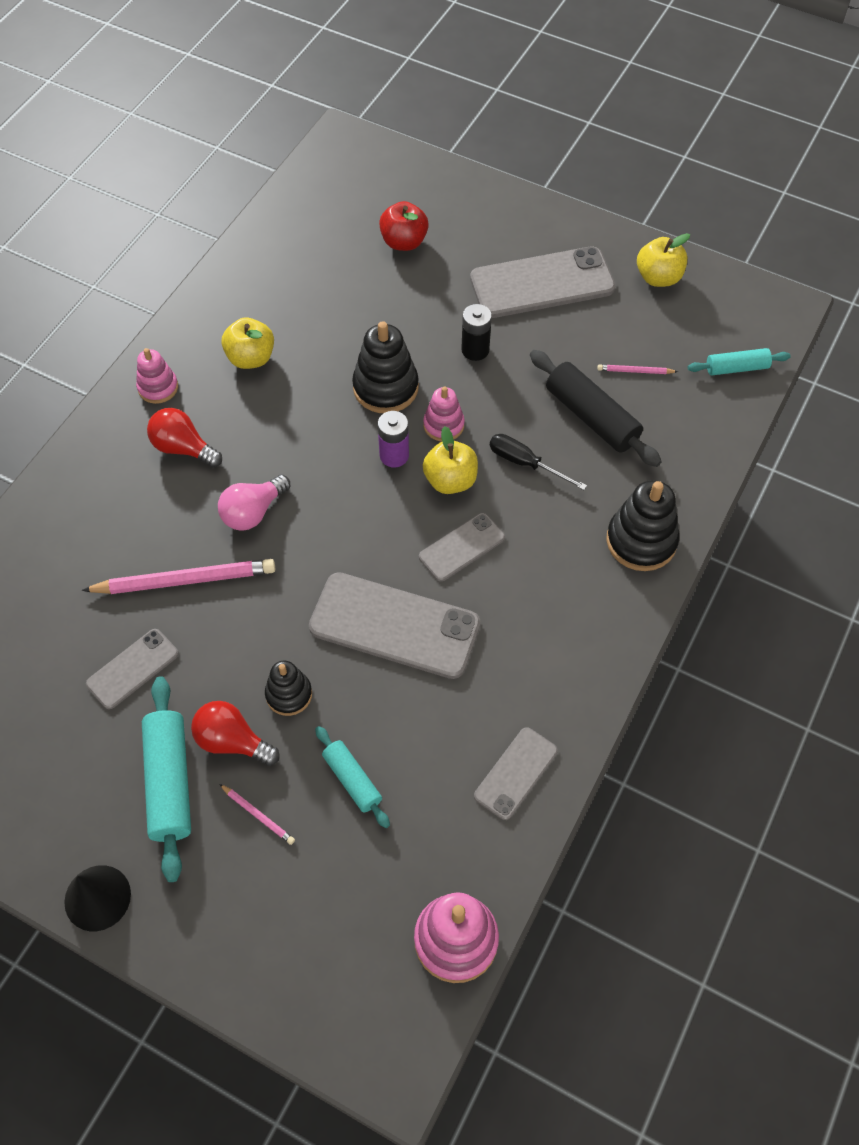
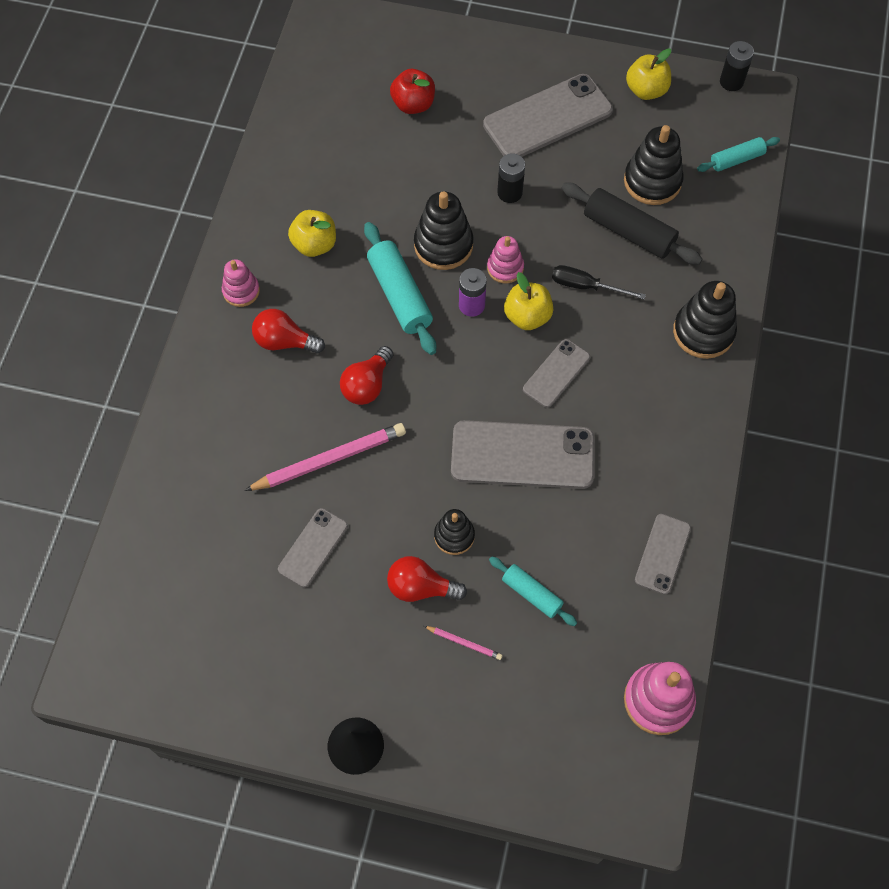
camera: 15 degrees left, 5 degrees up
(169, 782) = (380, 635): turquoise rolling pin -> turquoise rolling pin (399, 295)
(253, 512) = (367, 385): pink light bulb -> red light bulb
(635, 371) = (652, 181): pink pencil -> black stacking toy
(756, 287) = (731, 82): none -> black battery

